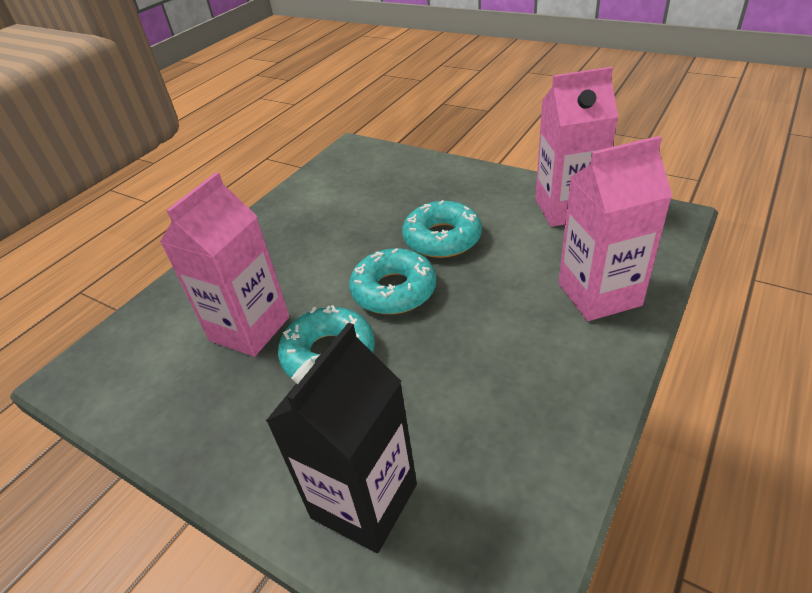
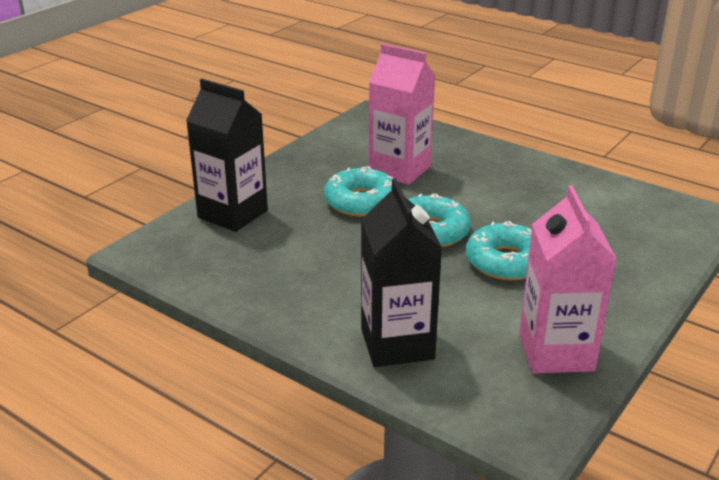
camera: 90 degrees right, 10 degrees down
(599, 294) = (397, 344): pink carton -> black carton

